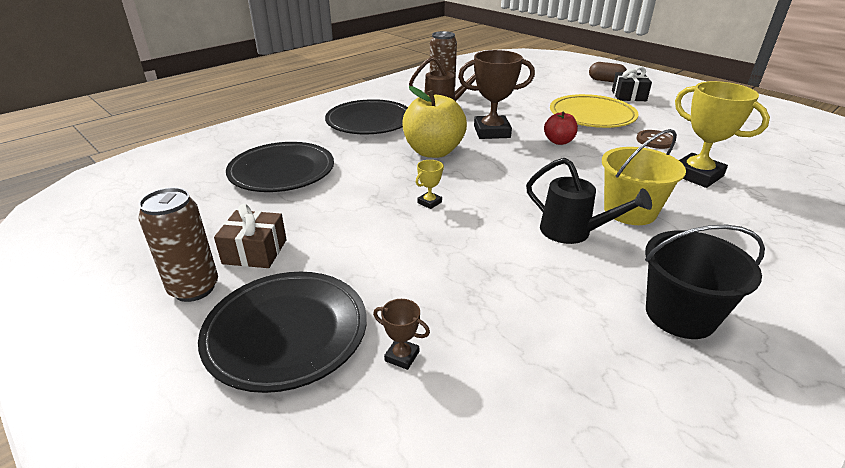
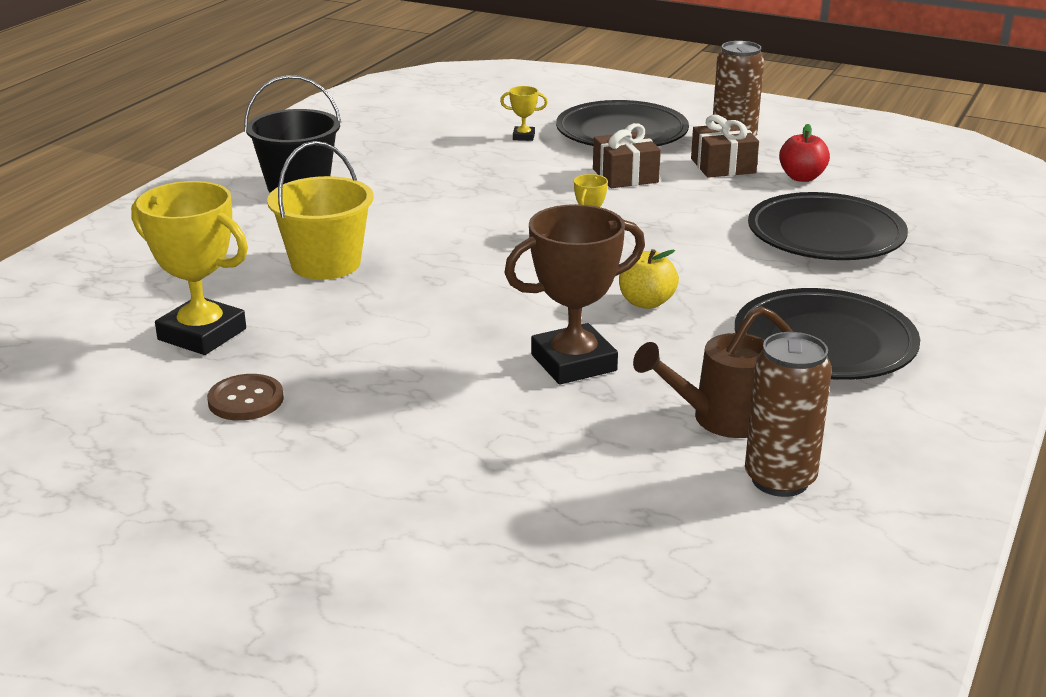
camera: 160 degrees right, 5 degrees down
(350, 257) = (625, 176): none -> brown gift
(402, 356) = (523, 137): brown trophy -> yellow trophy
(433, 152) = (646, 302): yellow apple -> yellow apple, size x0.54
(558, 141) = (437, 362): red apple -> red apple (802, 177)
(572, 232) = (400, 230): black watering can -> none
(592, 116) = (372, 452): yellow plate -> none
(605, 81) = (320, 650): brown capsule -> none
(628, 96) = (262, 567): black gift -> none

